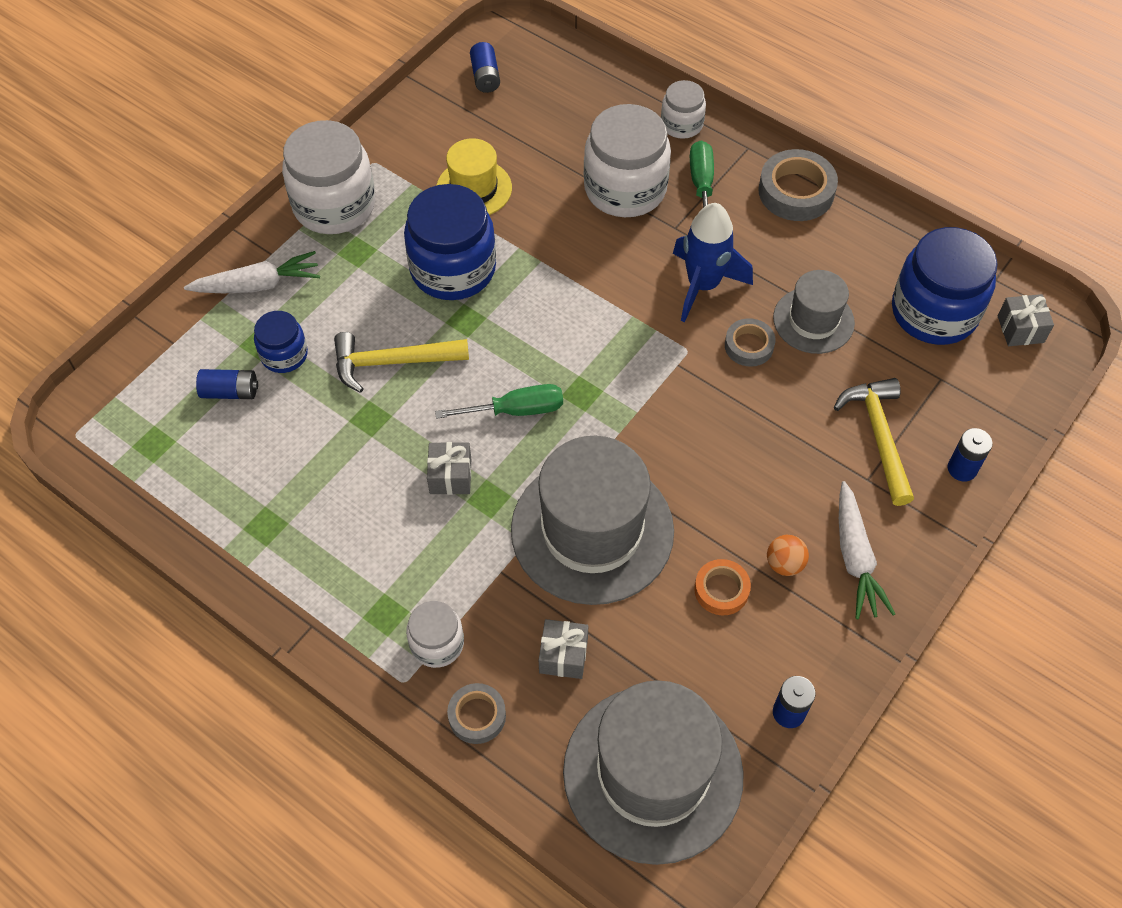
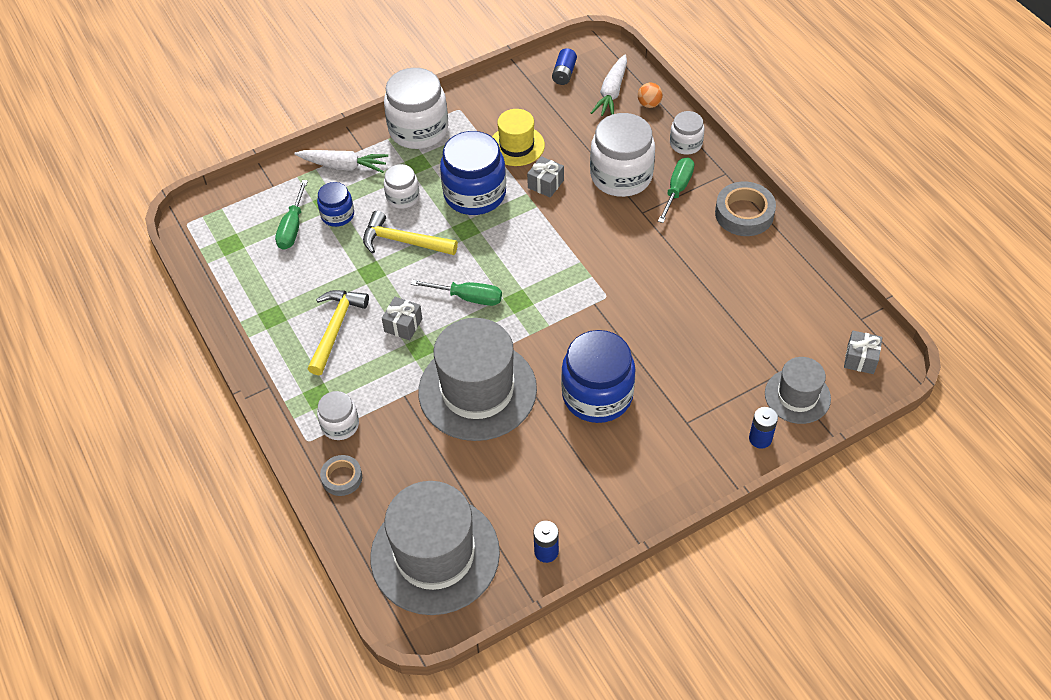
camera: 25 degrees right, 5 degrees down
(230, 392) = (292, 227): blue battery -> green screwdriver
(360, 303) = (403, 197): none -> white jar
(563, 655) = (416, 461): grey gift -> grey gift (545, 184)
(703, 285) = (641, 256): blue rocket -> none
(721, 590) = (543, 458): orange tape -> none
(749, 346) = (651, 307): grey tape -> none
(784, 564) = (596, 457): orange ball -> orange ball (649, 104)
(813, 320) = (707, 304): grey hat -> grey hat (797, 396)
(855, 558) = (648, 470): white carrot -> white carrot (611, 93)
(879, 436) = (711, 397): yellow hammer -> yellow hammer (336, 328)
(934, 312) = (801, 327): blue jar -> blue jar (597, 395)

